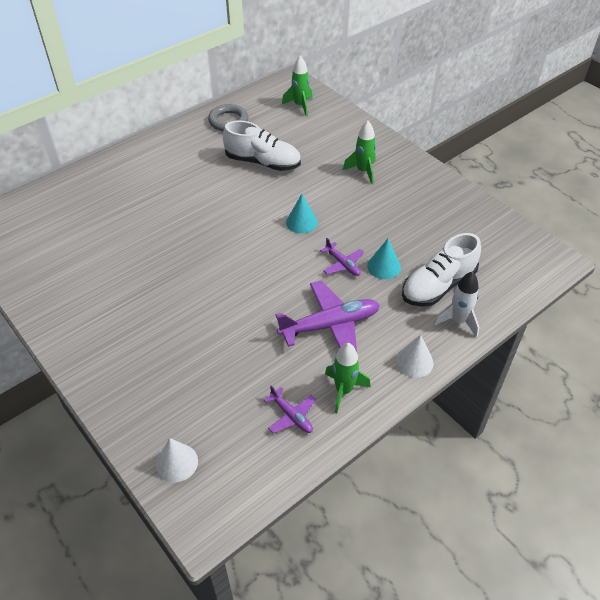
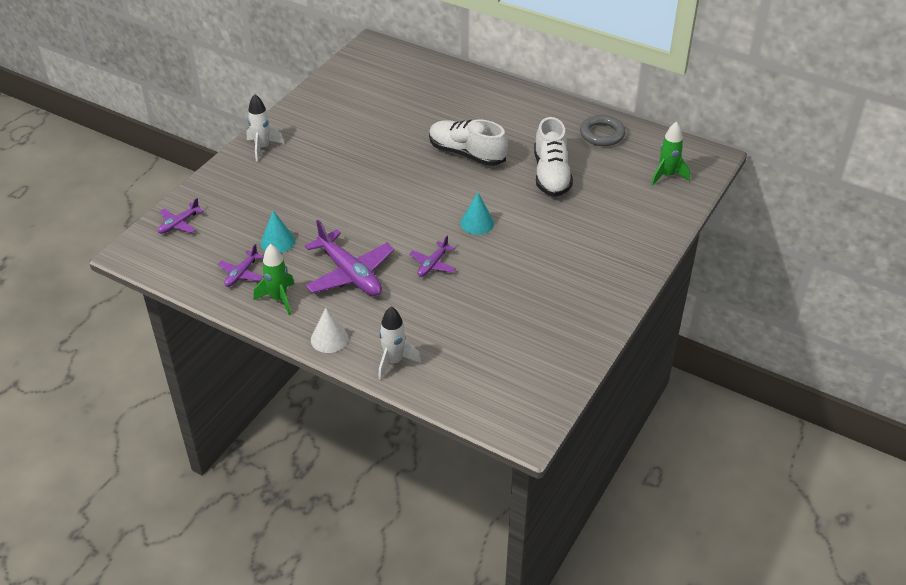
camera: 70 degrees right, 5 degrees down
(88, 354) = (262, 148): none -> white rocket
(177, 462) = (179, 224): white cone -> purple plane
(363, 171) = (583, 248): green rocket -> none
(384, 266) = (444, 294): turquoise cone -> turquoise cone (277, 241)
(438, 286) = (436, 339): white shoe -> white shoe (466, 154)

